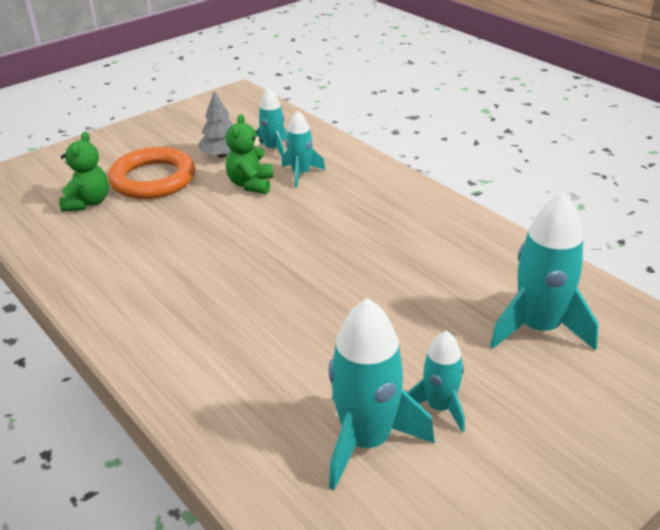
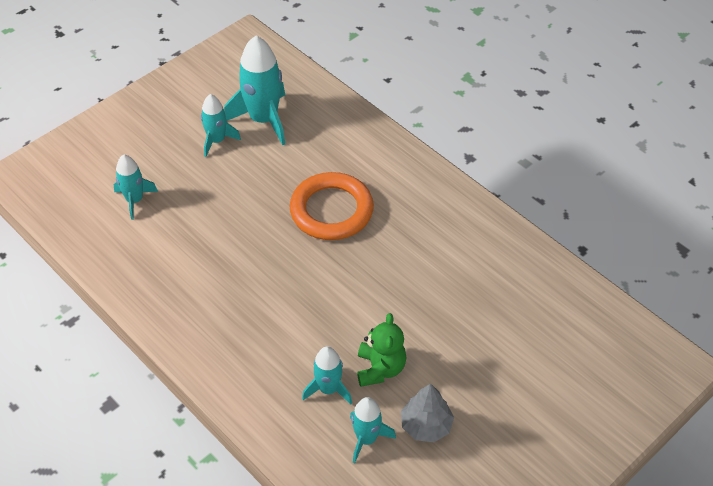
camera: 175 degrees right, 15 degrees up
(88, 203) = (542, 334): green teddy bear -> none
(153, 179) = (490, 376): orange ring -> orange ring (331, 210)
(538, 328) = (134, 200): turquoise rocket -> turquoise rocket, size x0.58

